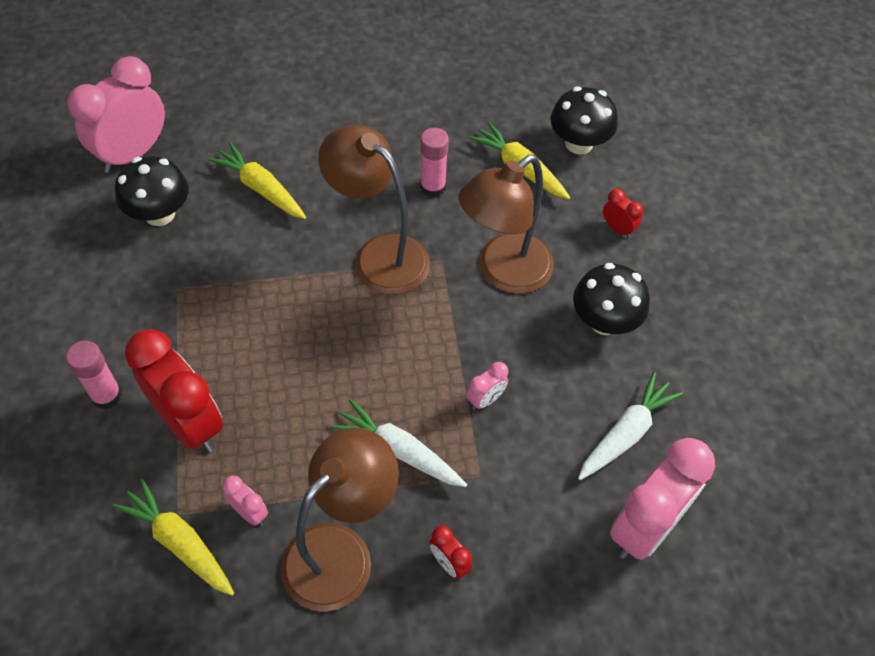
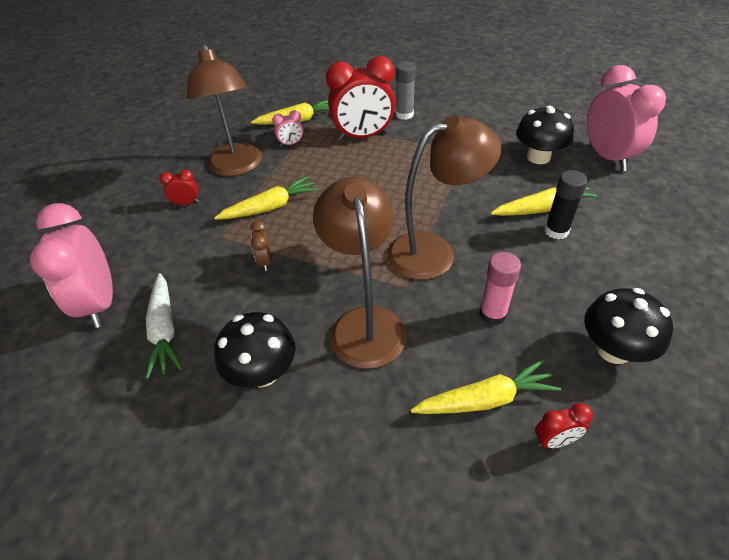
camera: 125 degrees right, 10 degrees down
(106, 395) = (404, 115): pink glue stick -> grey glue stick
(293, 170) = (556, 231): none -> black glue stick
(399, 451) = (270, 207): white carrot -> yellow carrot
(485, 399) = (265, 261): pink clock -> brown clock
(579, 143) = (499, 487): black mushroom -> black mushroom (613, 350)
(617, 229) = (352, 450): red clock -> red clock (554, 440)

